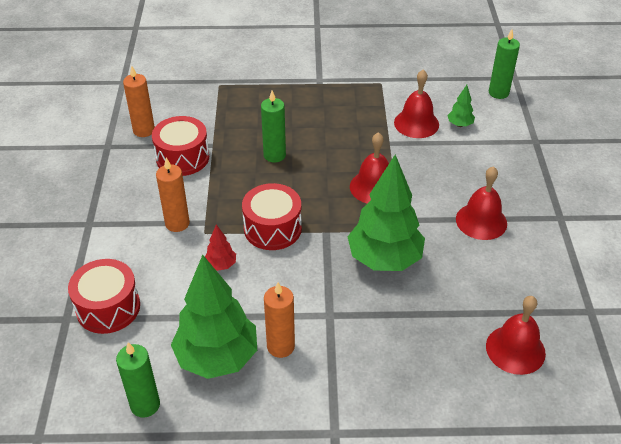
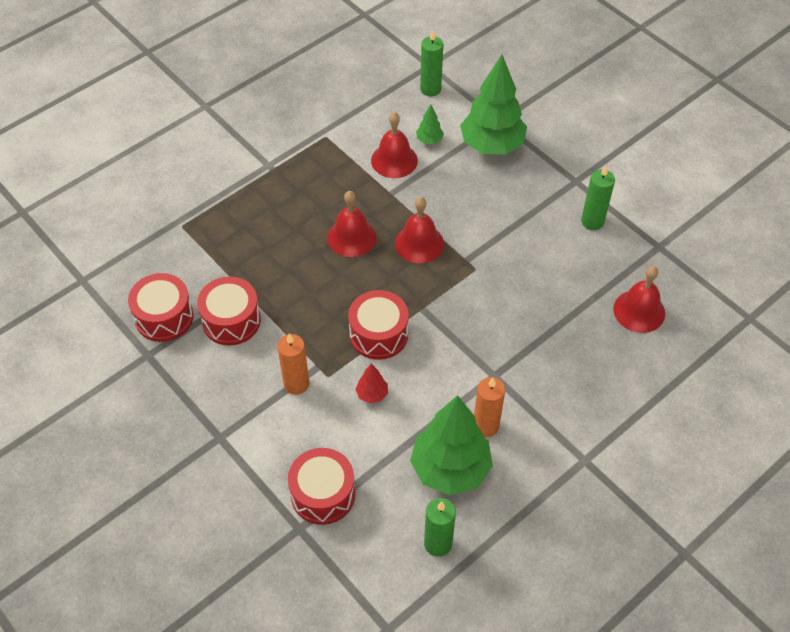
camera: 40 degrees left, 10 degrees up
(144, 130) = (164, 317): orange candle -> red drum
(274, 155) = (309, 266): green candle -> green candle (592, 221)
(384, 259) = (488, 302): green tree -> green tree (492, 145)
(481, 221) = (525, 221): red bell -> red bell (351, 237)

